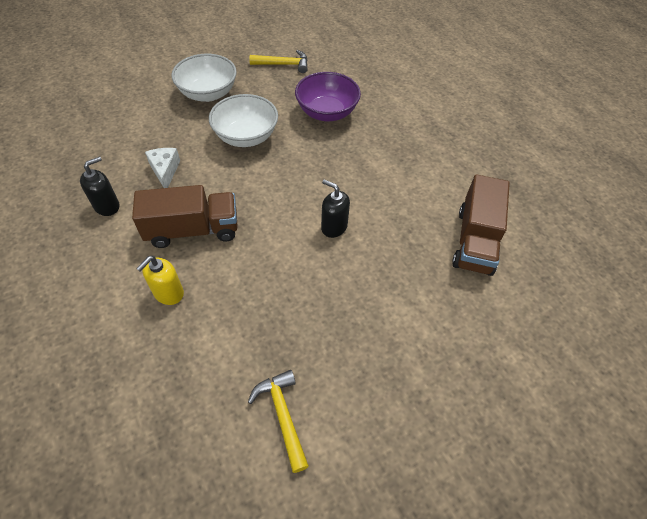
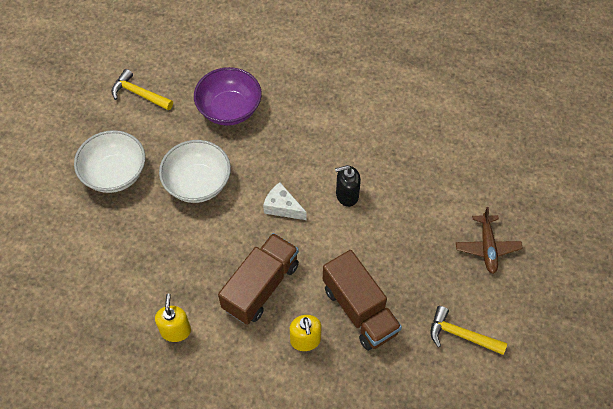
camera: 45 degrees left, 5 degrees up
(107, 206) = (175, 330): black soap dispenser -> yellow soap dispenser
(165, 171) = (178, 266): white cheese -> white cheese (282, 207)
(284, 64) = (139, 94): yellow hammer -> yellow hammer turned 105 degrees counterclockwise
(399, 369) = (487, 247): none -> brown plane
(475, 241) = (438, 124): brown truck -> brown truck (359, 310)

